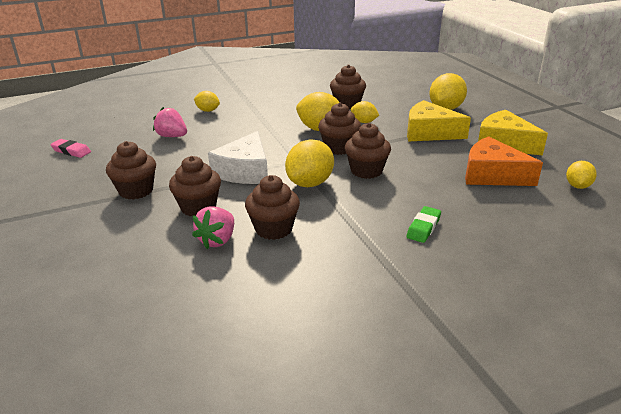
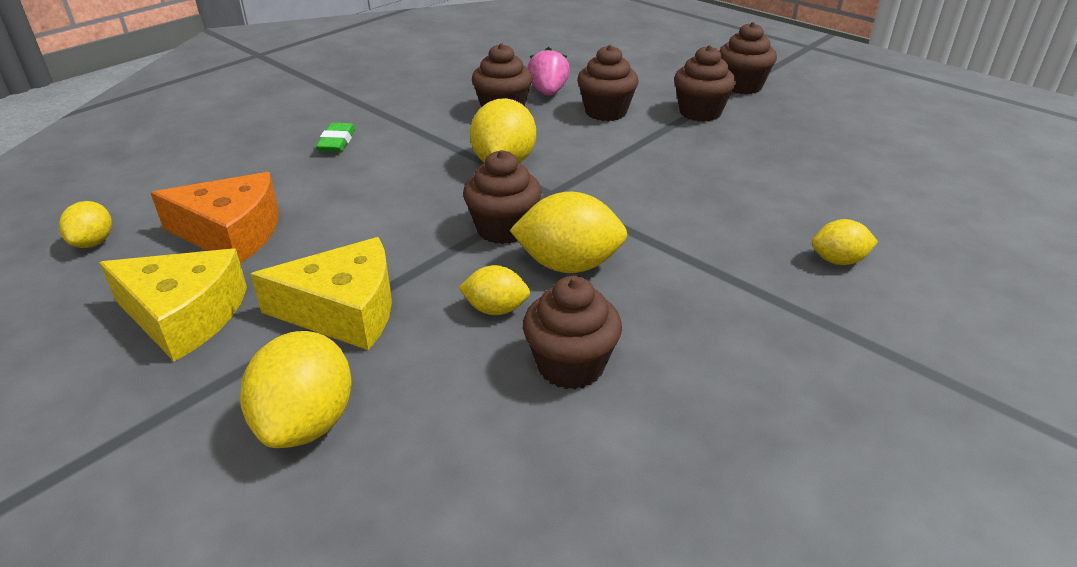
camera: 155 degrees right, 5 degrees up
(71, 151) = (875, 136): pink eraser -> none
(172, 136) = (793, 188): pink strawberry -> none
(245, 171) = (607, 160): white cheese -> none
(366, 171) = (435, 197): brown cupcake -> brown cupcake (742, 86)

